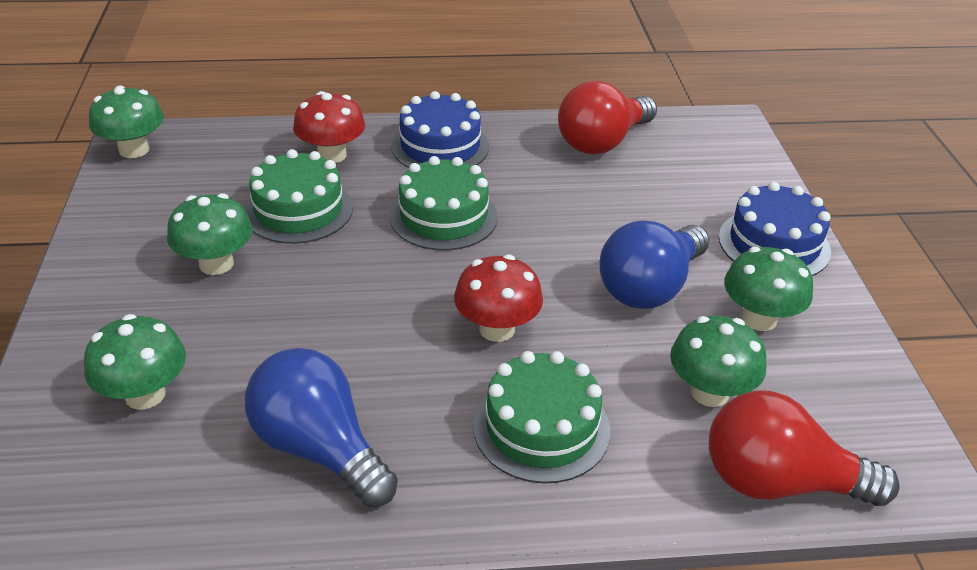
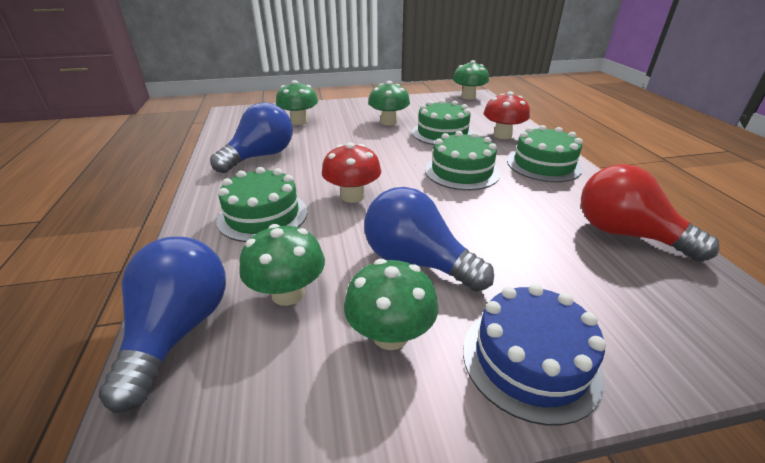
camera: 85 degrees right, 5 degrees down
(440, 146) = (543, 165): blue cake -> green cake
(779, 482) = (178, 331): red light bulb -> blue light bulb

